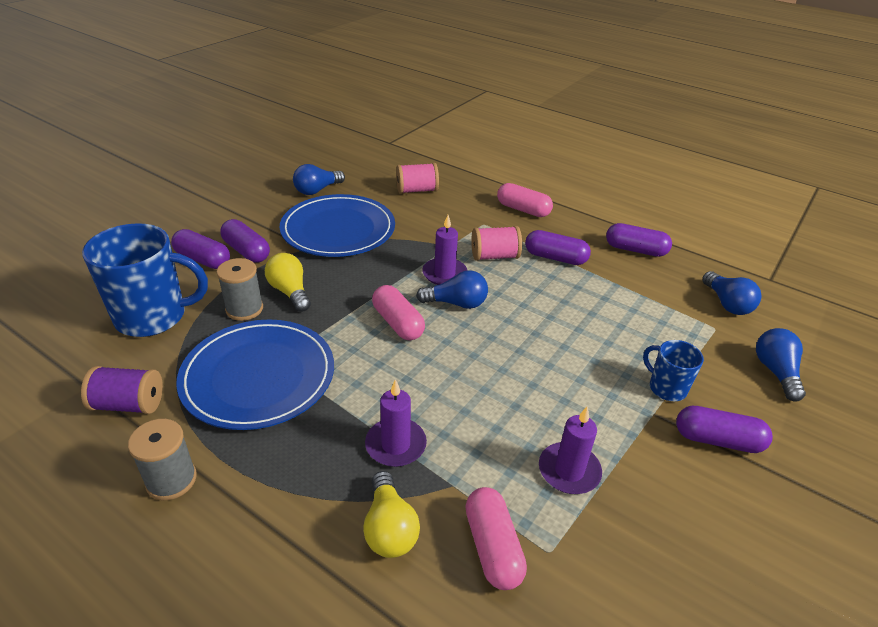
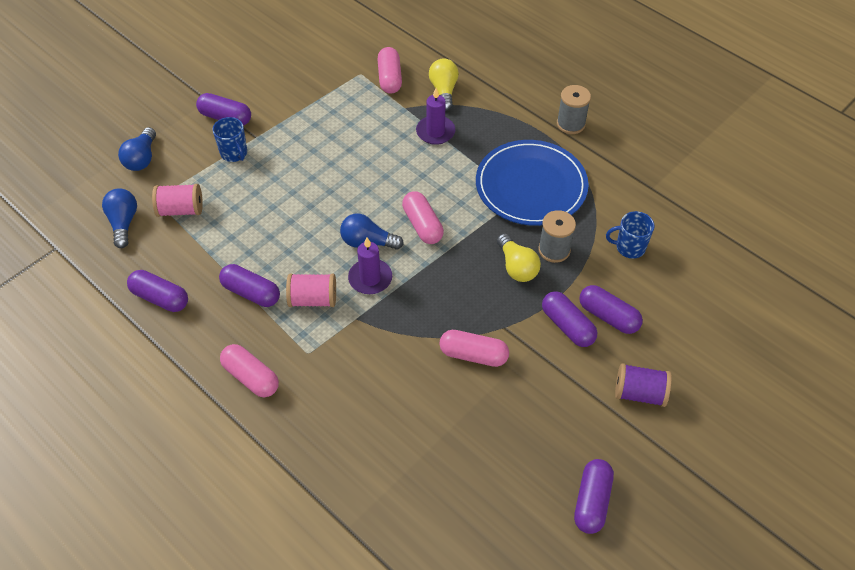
camera: 170 degrees left, 15 degrees up
(129, 404) = (616, 172): purple spool -> purple spool (639, 393)
(153, 317) = (629, 247): blue mug -> blue mug, size x0.51
(254, 168) = (591, 501): none -> purple capsule
(317, 190) = (501, 438): blue light bulb -> none
(338, 229) = (473, 355): blue plate -> pink capsule
(417, 190) = (372, 429): pink spool -> pink spool (181, 210)
(569, 471) = (331, 109): purple candle -> none

